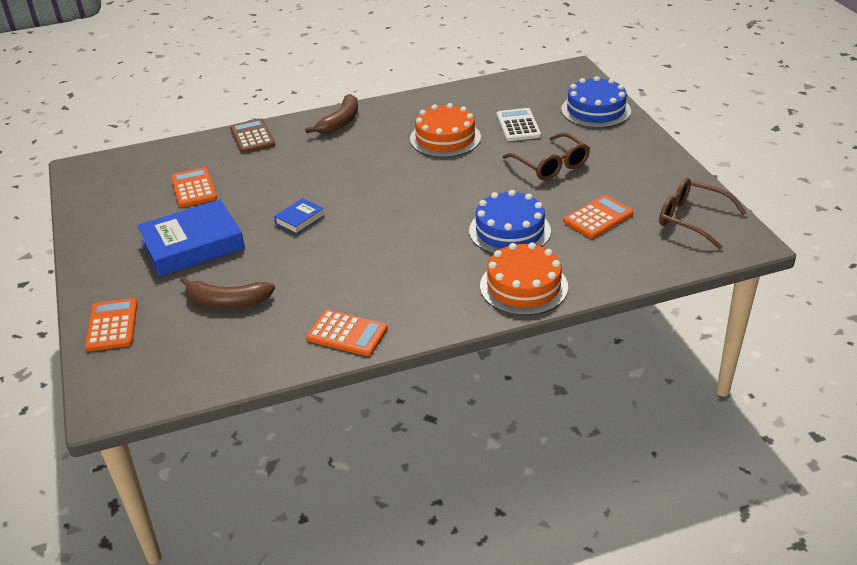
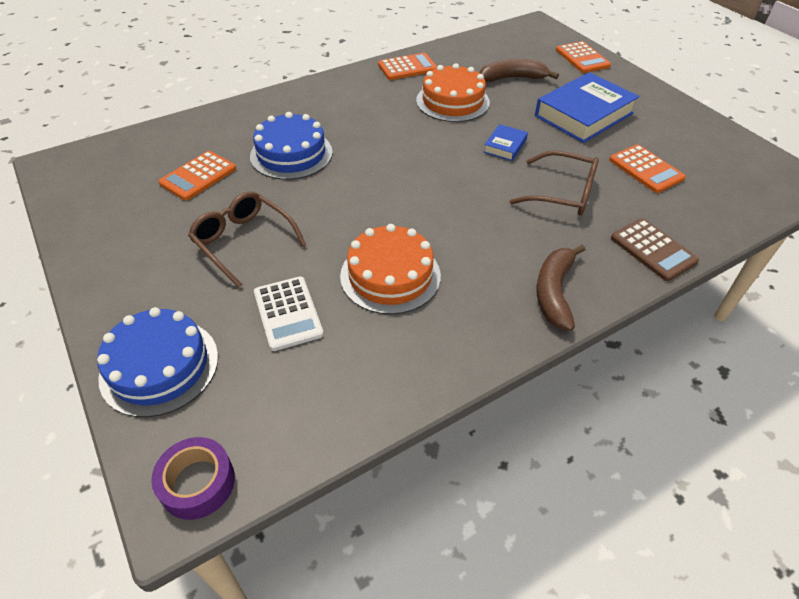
camera: 165 degrees right, 10 degrees up
(347, 334) = (407, 67): orange calculator -> orange calculator turned 150 degrees clockwise
(523, 286) = (276, 108): orange cake -> orange cake (452, 101)
(564, 74) = (197, 483): none -> purple tape
(692, 219) = (97, 184): brown glasses -> brown glasses (563, 193)

